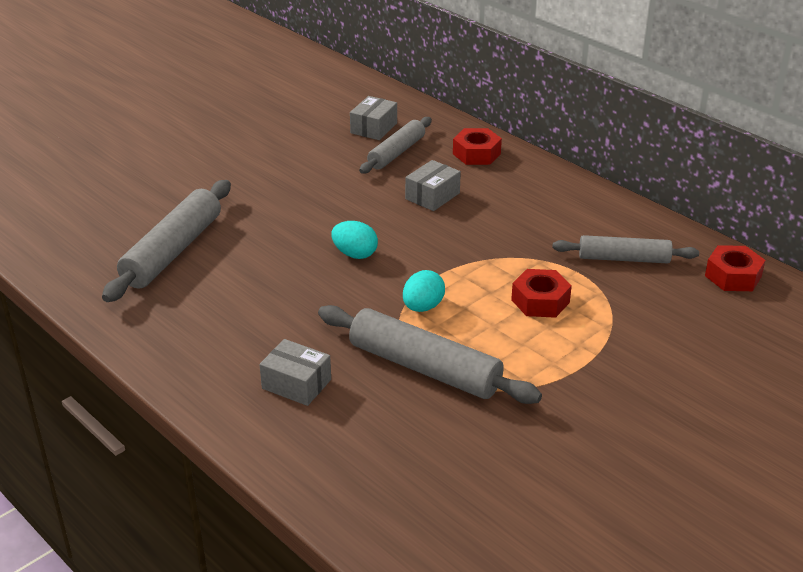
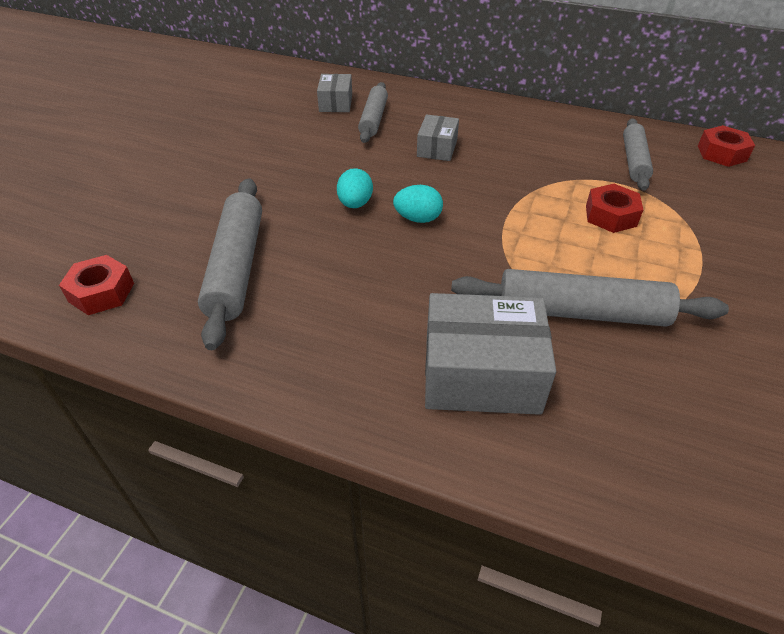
camera: 25 degrees left, 10 degrees up
(296, 384) = (481, 374): grey box -> grey box, size x1.82
(423, 307) = (523, 251): turquoise egg -> turquoise egg (355, 204)
(476, 154) = (439, 105): red nut -> red nut (101, 292)
(623, 258) = (634, 161): grey rolling pin -> grey rolling pin turned 60 degrees counterclockwise

